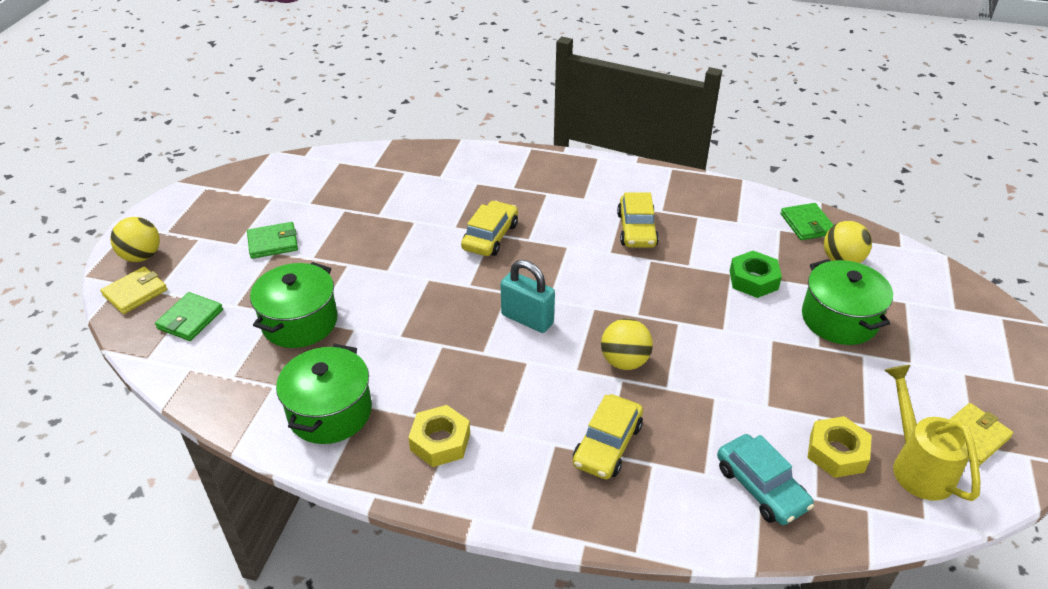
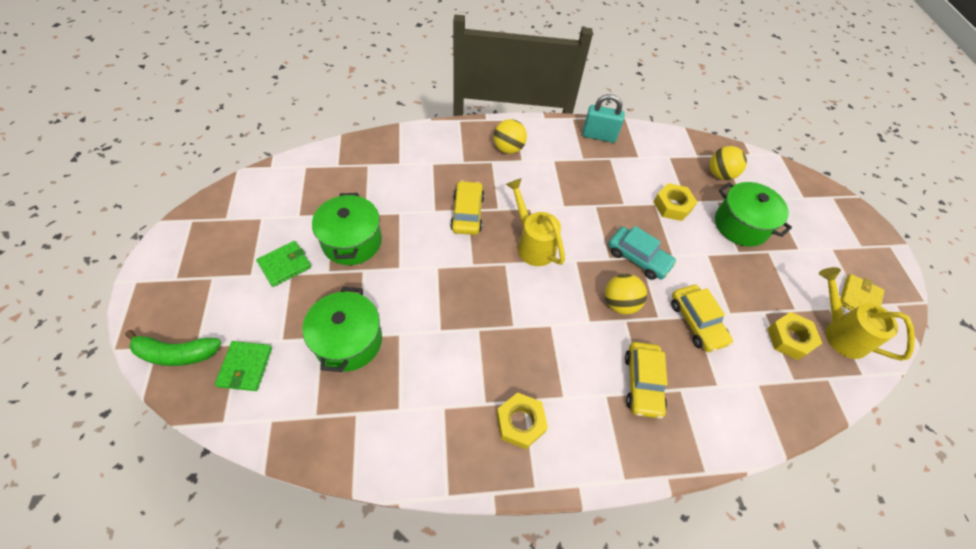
camera: 25 degrees left, 15 degrees up
(135, 292) = (176, 353): yellow wallet -> green banana
(141, 256) = (163, 312): yellow ball -> yellow ball (508, 149)
(330, 412) = (418, 424): green pot -> green pot (352, 241)
(527, 319) = (532, 285): turquoise padlock -> turquoise padlock (599, 136)
(550, 280) = (532, 243): none -> yellow watering can
(636, 229) = (573, 180): yellow car -> yellow car (696, 322)
(753, 280) = (672, 206): green nut -> yellow nut
(761, 487) = (758, 384): turquoise car -> turquoise car (638, 258)
(807, 224) = (684, 148): green wallet -> none

